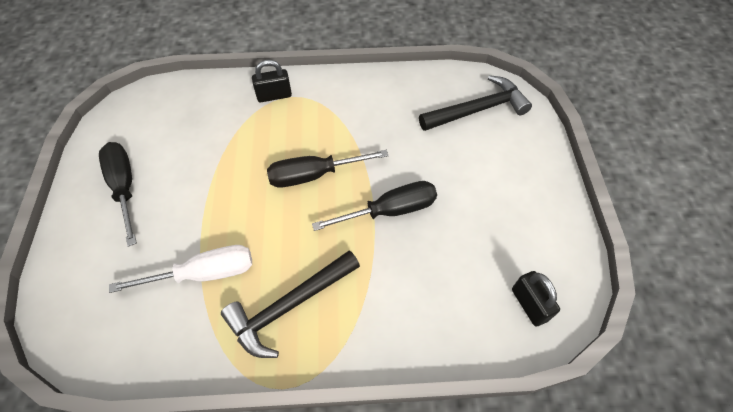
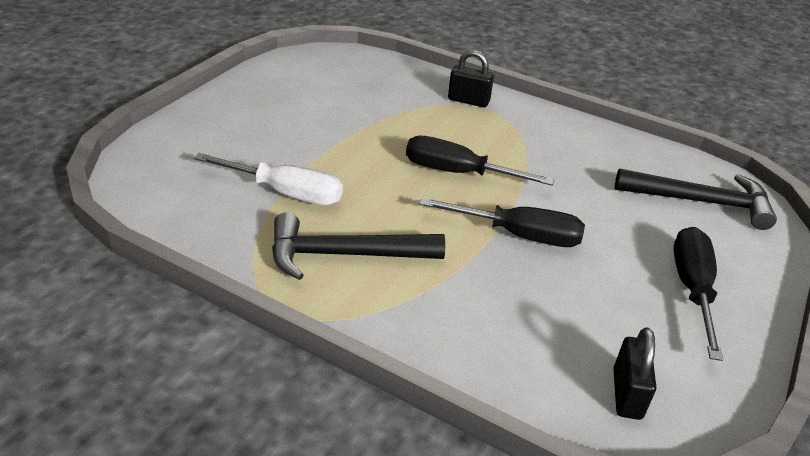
camera: 30 degrees right, 20 degrees down
(124, 187) = (270, 105): black screwdriver -> black screwdriver (692, 289)

